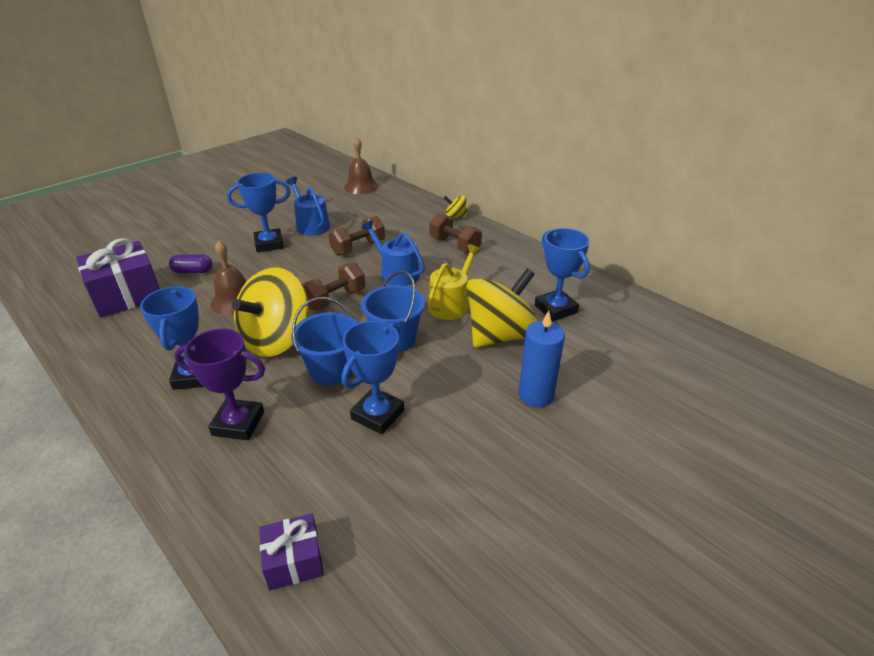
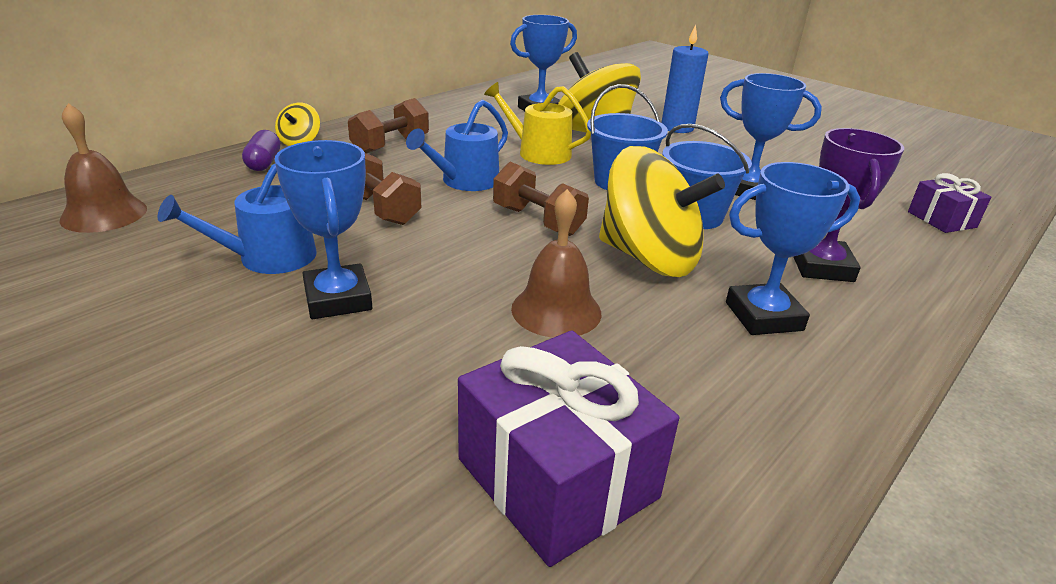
camera: 95 degrees left, 5 degrees down
(193, 271) = (446, 387): purple capsule -> purple capsule (264, 163)

